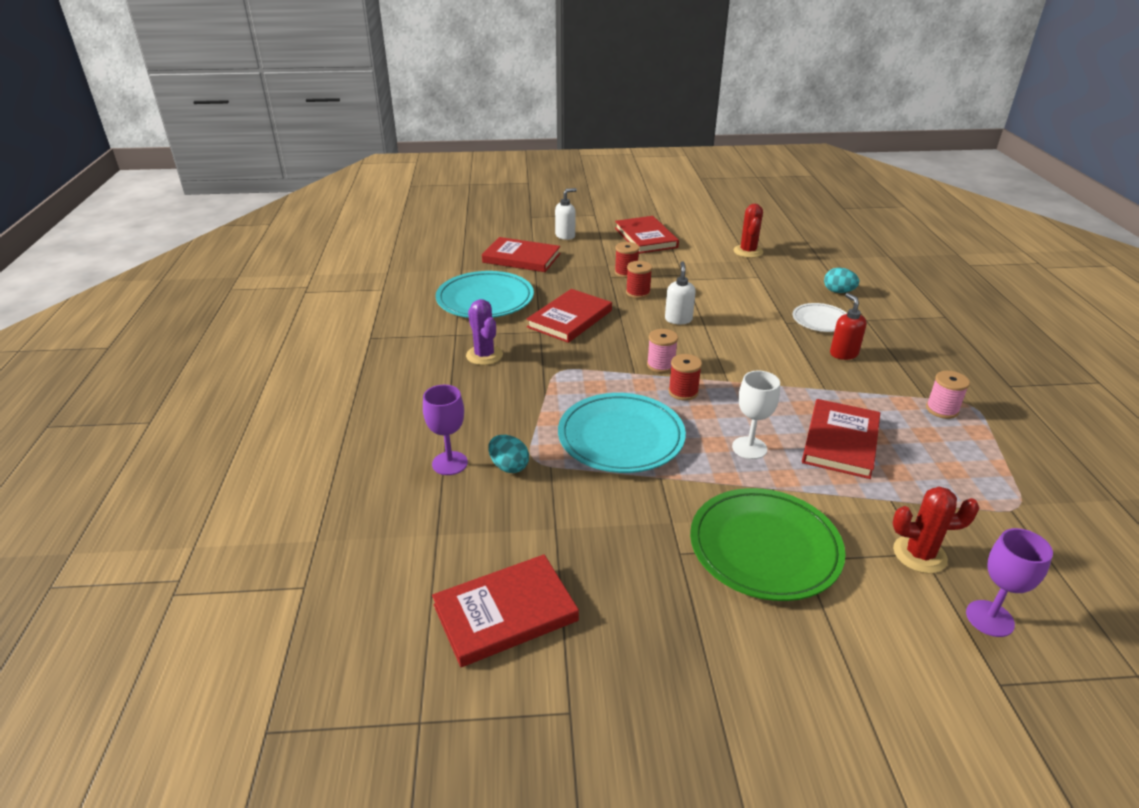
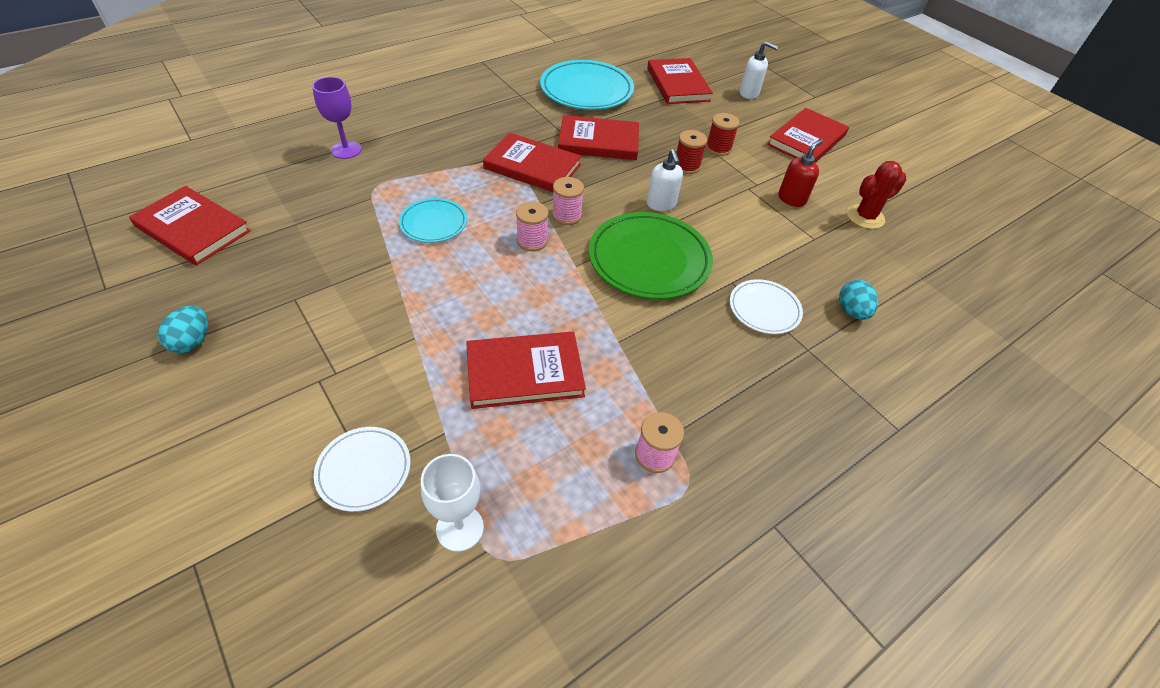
camera: 55 degrees right, 15 degrees up
(484, 355) = (500, 118): purple cactus -> none
(509, 466) = (358, 178): turquoise egg -> turquoise egg (192, 341)
(578, 361) = (532, 167): none -> red book
(621, 437) = (433, 223): turquoise plate -> turquoise plate, size x0.56
(678, 319) = (661, 204): white soap dispenser -> white soap dispenser turned 105 degrees clockwise
(683, 392) = (532, 241): red spool -> pink spool
(749, 448) = (469, 307): white goblet -> white goblet (460, 528)
(764, 548) = (323, 350): green plate -> green plate (649, 260)
(843, 354) = (706, 343): red soap dispenser -> red soap dispenser (792, 199)
(919, 554) = (364, 470): red cactus -> white plate
(989, 618) = (286, 545): purple goblet -> none

